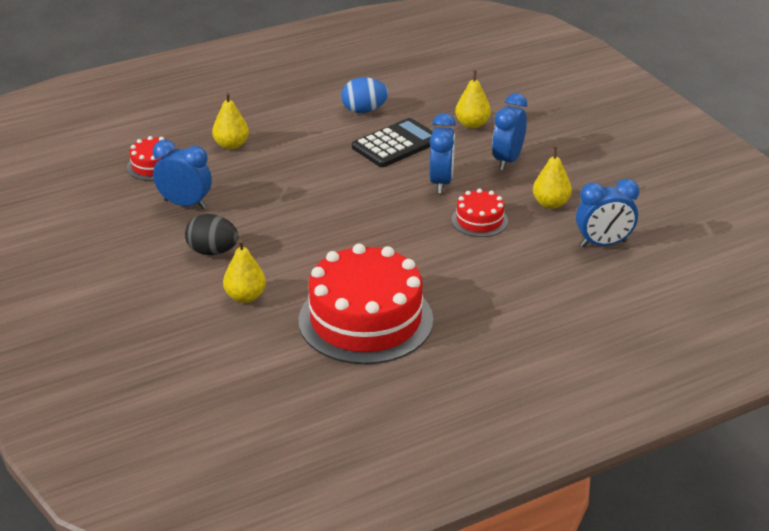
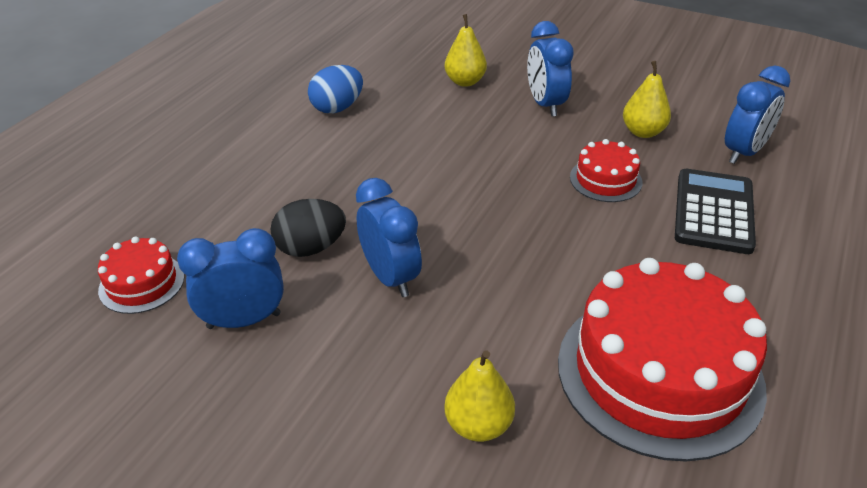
camera: 35 degrees left, 5 degrees up
(212, 251) = (357, 375): black egg -> black egg (311, 248)
(231, 145) = (223, 209): yellow pear -> none
(396, 144) = (416, 131): black calculator -> black calculator (713, 212)
(441, 182) = (514, 154): blue clock -> blue clock (390, 277)

